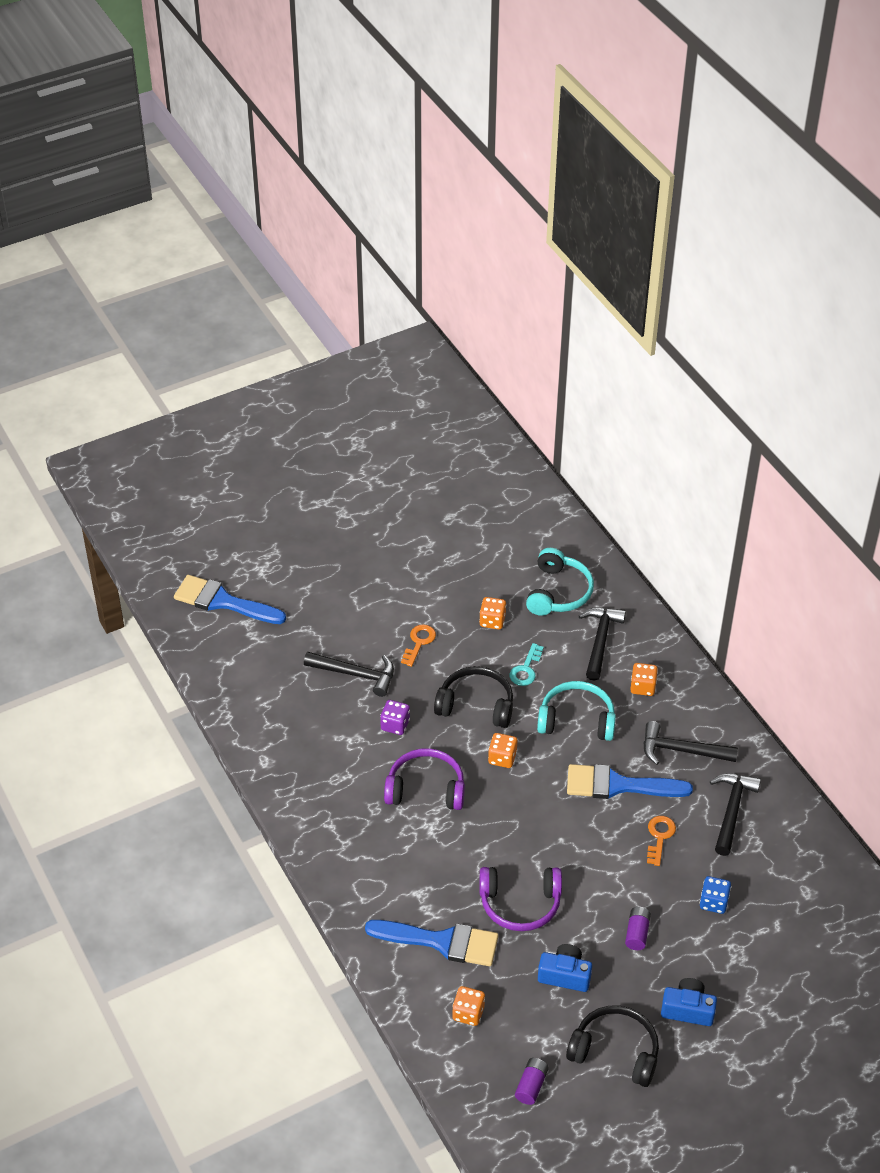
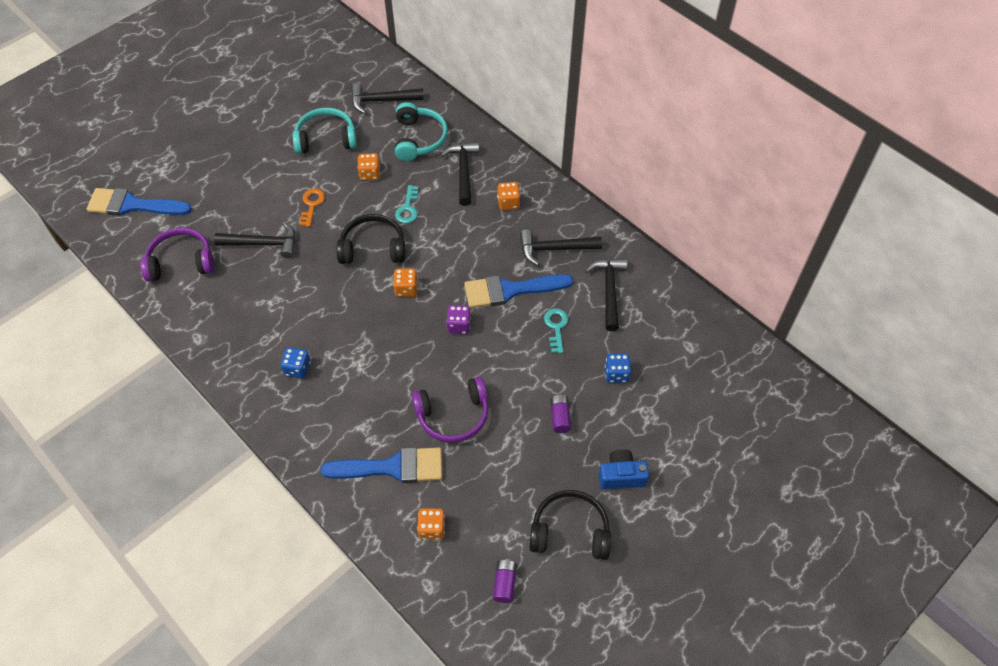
camera: 15 degrees left, 10 degrees up
(364, 817) = (297, 369): none -> blue dice
(395, 725) = (307, 280): purple dice -> purple dice (459, 325)
(426, 788) = (346, 331): purple headphones -> purple headphones (181, 262)
(526, 539) = (382, 101): none -> black hammer
(565, 975) = (508, 471): blue camera -> none
(577, 720) = (461, 242): turquoise headphones -> turquoise headphones (326, 138)
(659, 837) = (556, 327): orange key -> turquoise key

